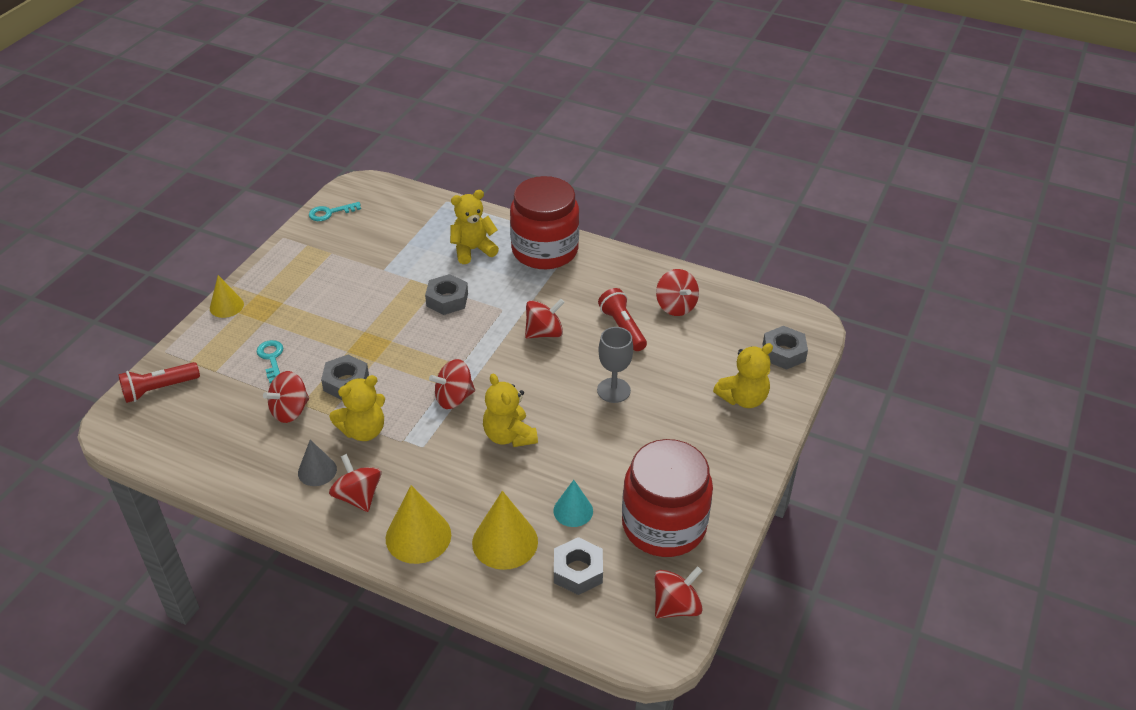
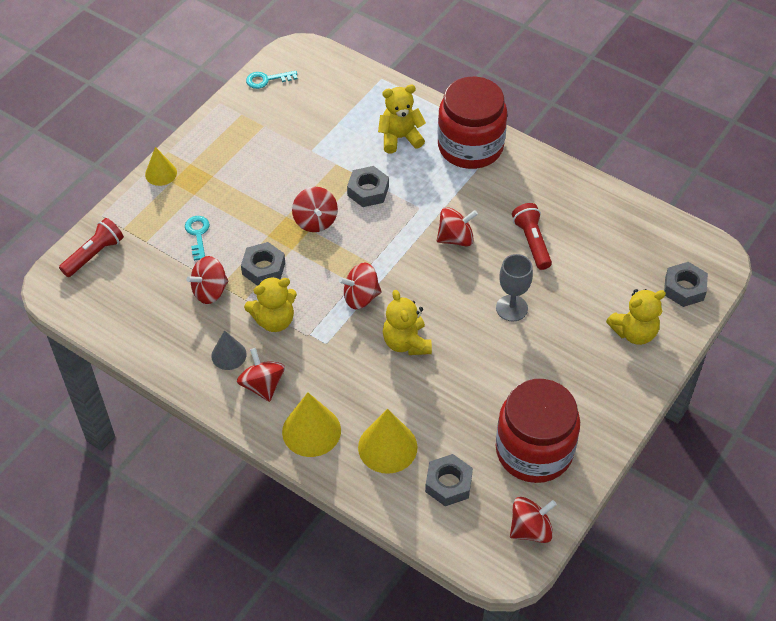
camera: 10 degrees right, 10 degrees up
(159, 389) = (94, 254): red flashlight -> red flashlight turned 150 degrees clockwise
(573, 510) = (453, 425): turquoise cone -> none
(676, 306) = (588, 224): red spinning top -> red spinning top (315, 221)

